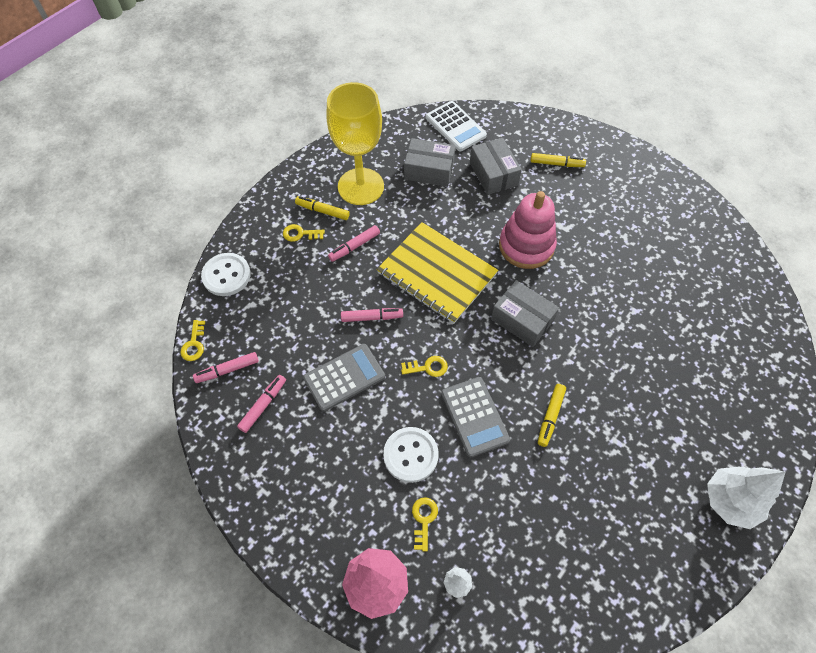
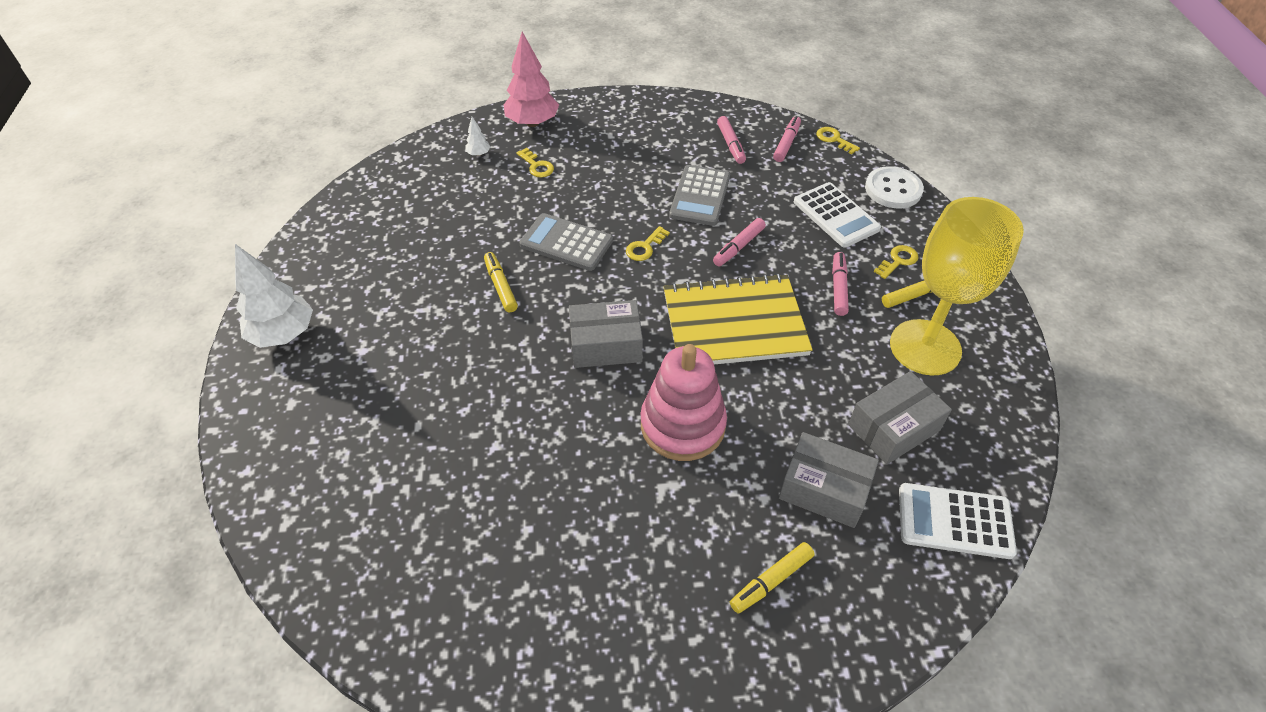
camera: 135 degrees right, 10 degrees down
(286, 288) = (836, 215): none -> white calculator
(410, 455) = (588, 189): white button -> none

